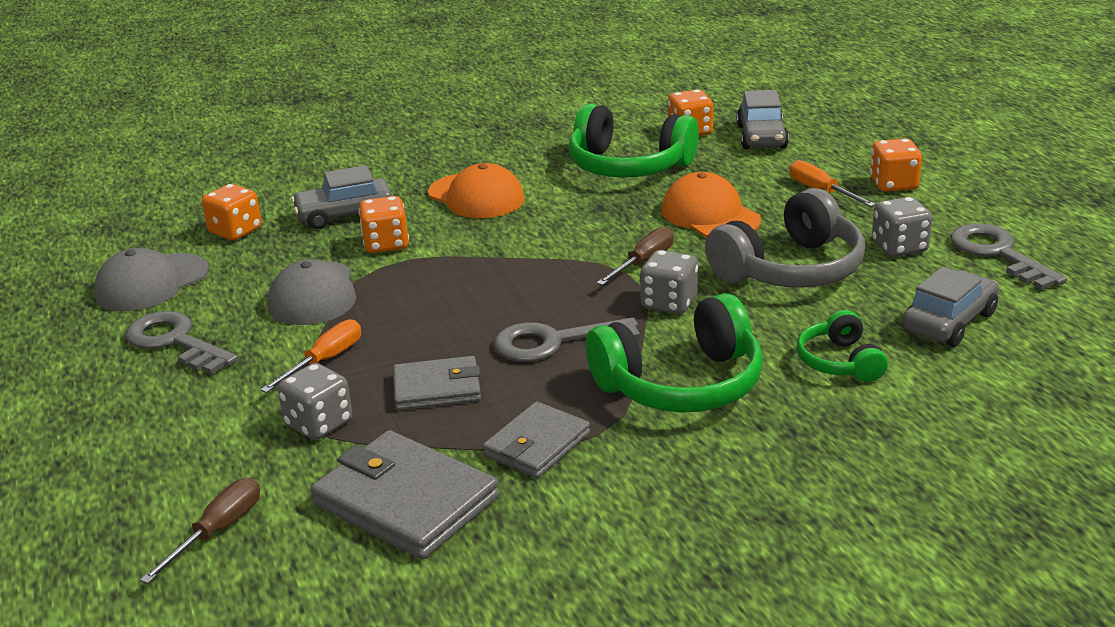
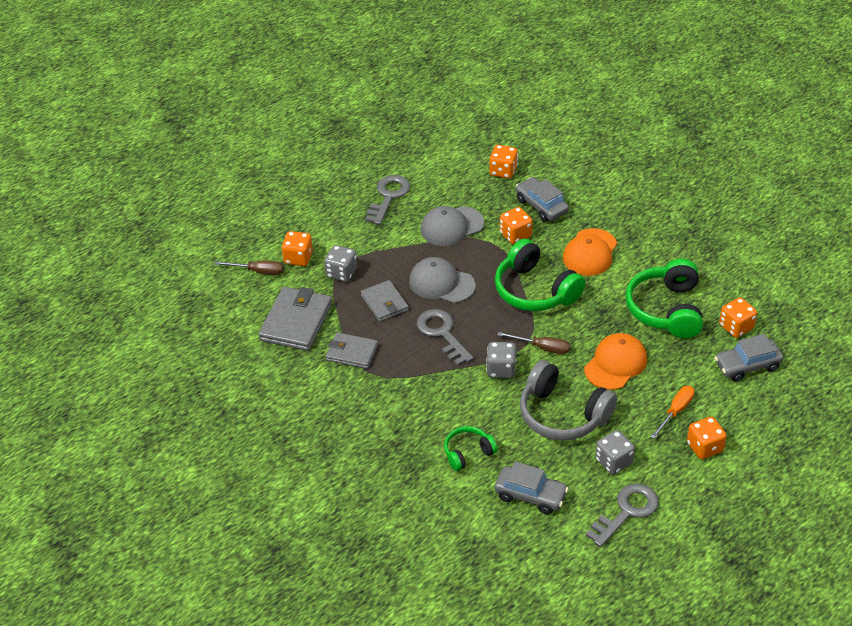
camera: 70 degrees right, 15 degrees up
(152, 283) = (437, 164): grey cap -> grey cap (441, 283)
(229, 470) = (298, 258): none -> orange dice
(325, 361) = (393, 255): orange screwdriver -> none
(681, 384) = (422, 393): green headphones -> green headphones (535, 290)

